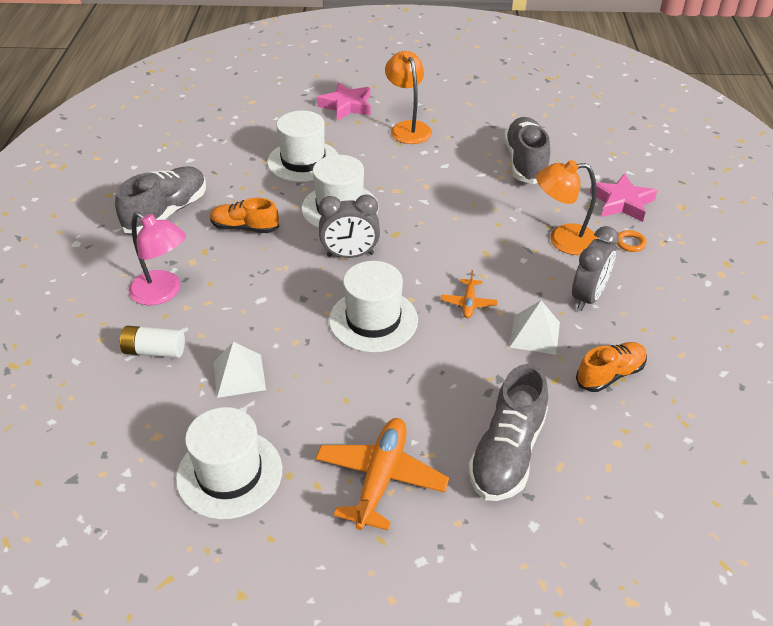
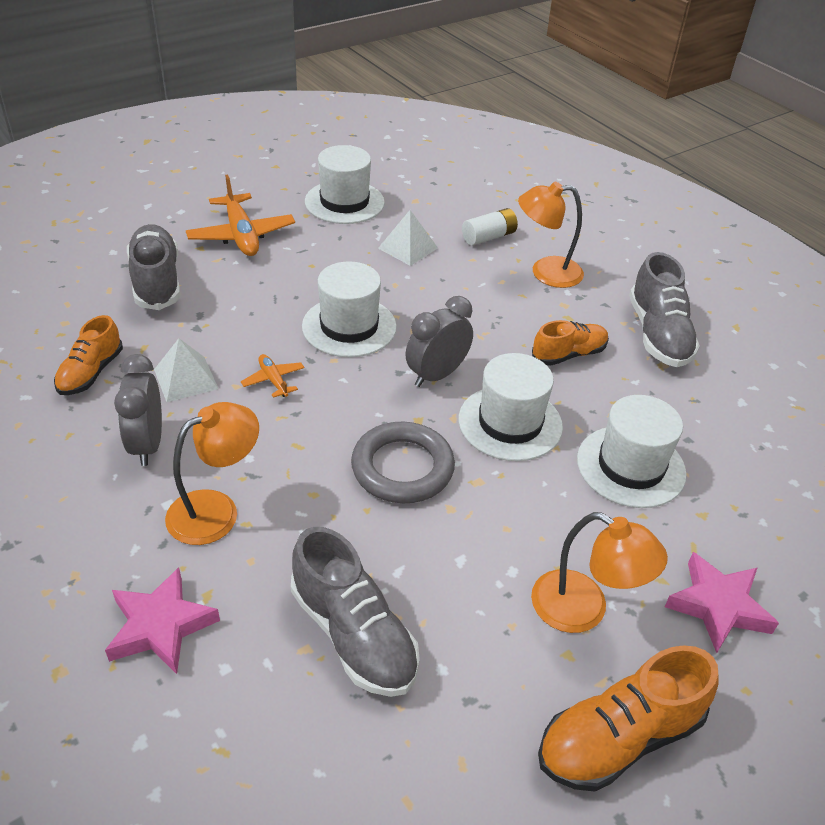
camera: 140 degrees right, 0 degrees up
(163, 293) = (546, 272): pink lamp -> orange lamp
(432, 214) = (402, 468): none -> grey ring
(443, 96) = (619, 738): none -> orange shoe
(630, 243) = (122, 550): orange ring -> none

